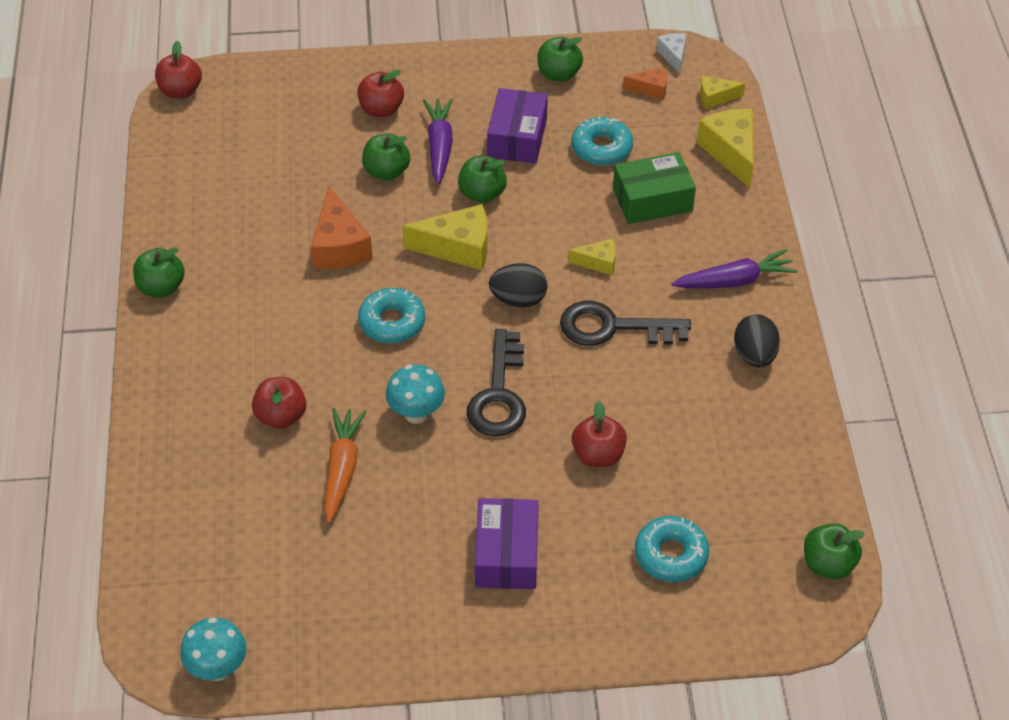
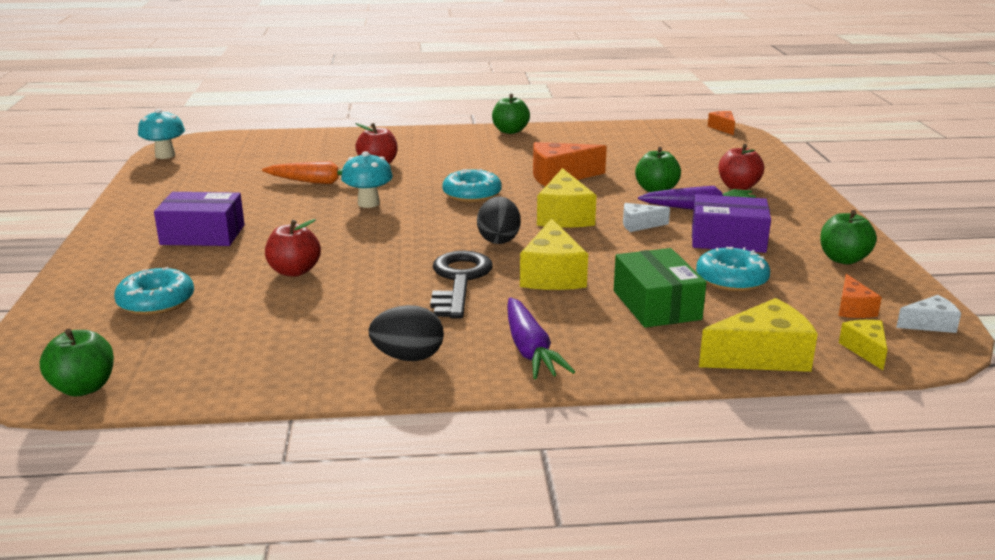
camera: 90 degrees right, 25 degrees down
(180, 91) = (723, 128): red apple -> orange cheese
(482, 194) = (639, 225): green apple -> white cheese
(499, 394) = (381, 232): black key -> none
(598, 262) = (552, 275): yellow cheese -> yellow cheese, size x1.81

